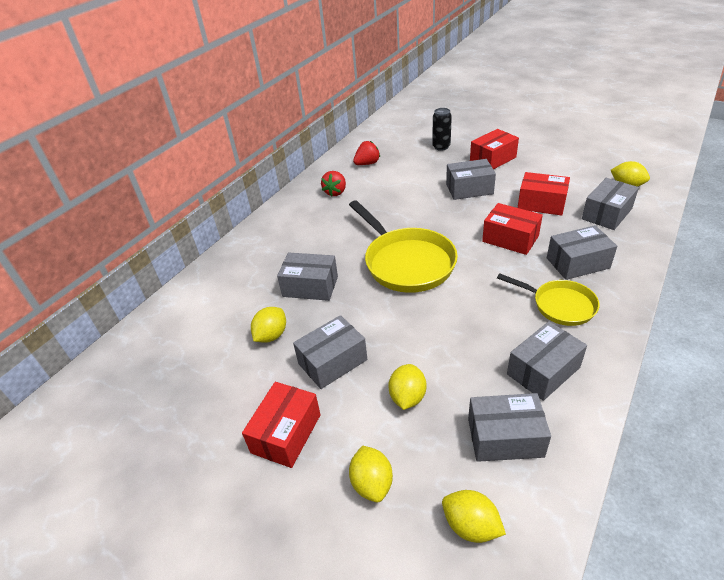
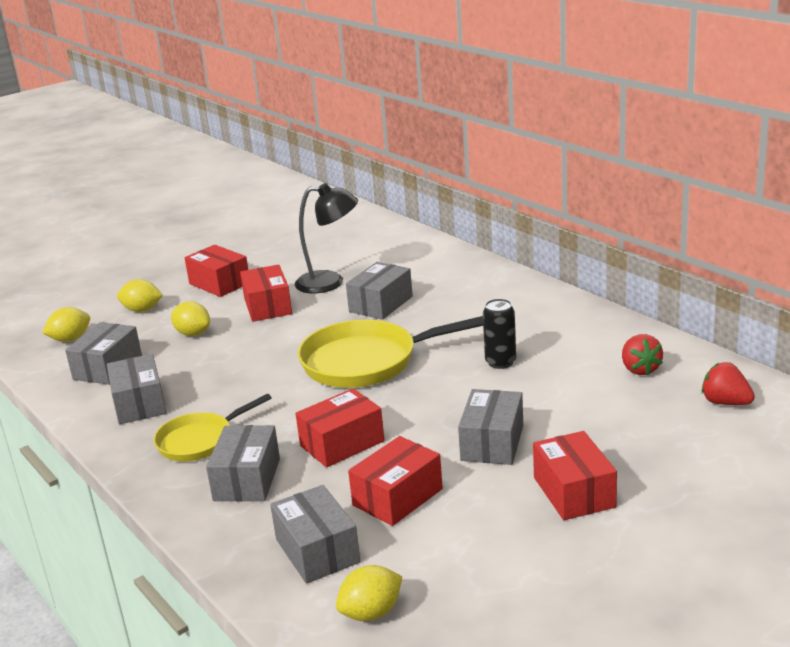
camera: 110 degrees right, 15 degrees down
(271, 335) = (330, 282): yellow lemon -> black lamp
(332, 361) = (268, 306): grey box -> red box
(335, 192) = (567, 335): red strawberry -> red strawberry (725, 402)
(441, 147) = (658, 449): black can -> black can (500, 362)

